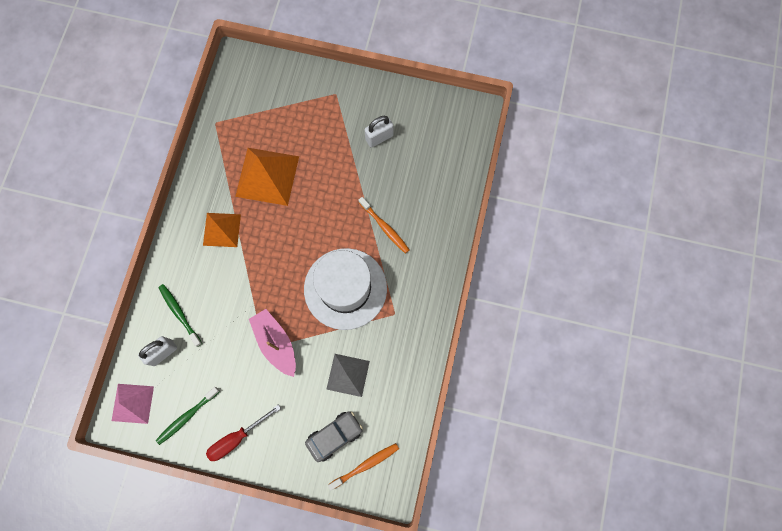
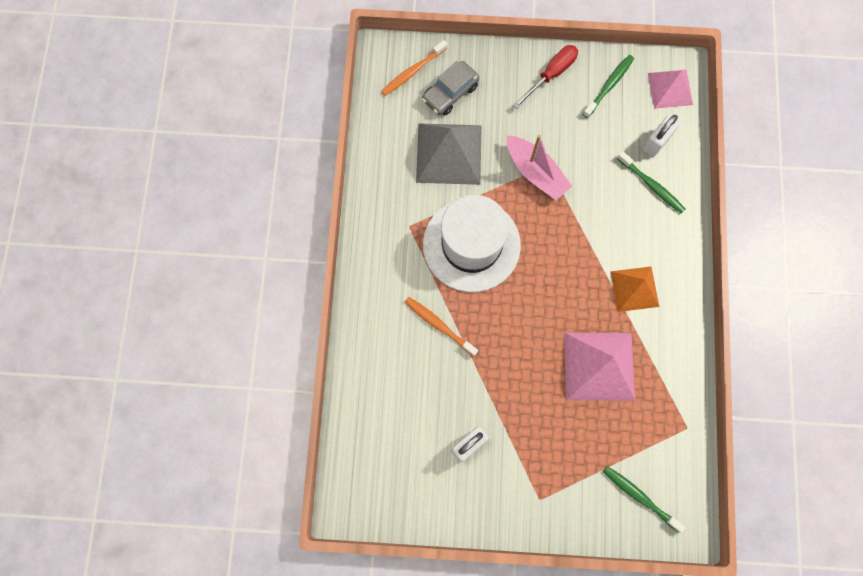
camera: 170 degrees right, 0 degrees up
(264, 84) = (640, 497): none -> green toothbrush
(267, 176) = (599, 366): orange pyramid -> pink pyramid
(348, 375) = (449, 153): grey pyramid -> grey pyramid, size x1.59

